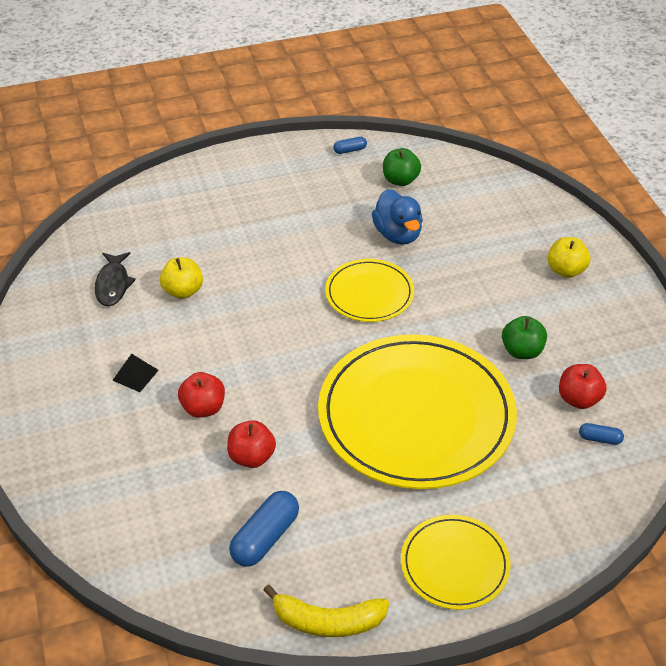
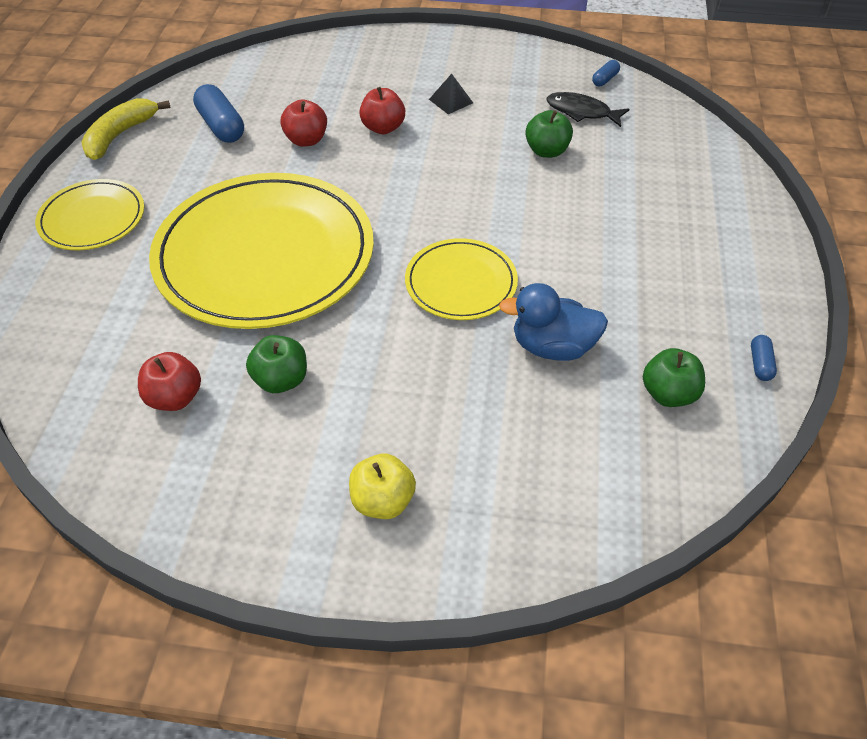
camera: 115 degrees right, 5 degrees up
(183, 291) = (546, 151): yellow apple -> green apple
(600, 439) = (111, 388): blue capsule -> blue capsule (605, 79)

